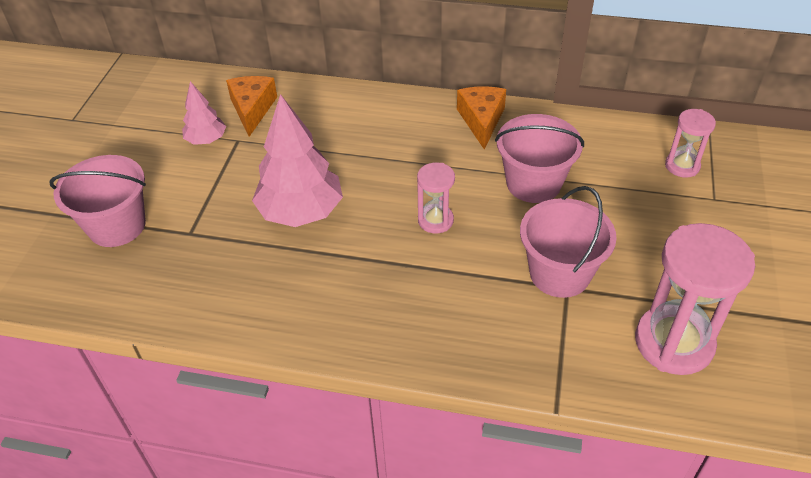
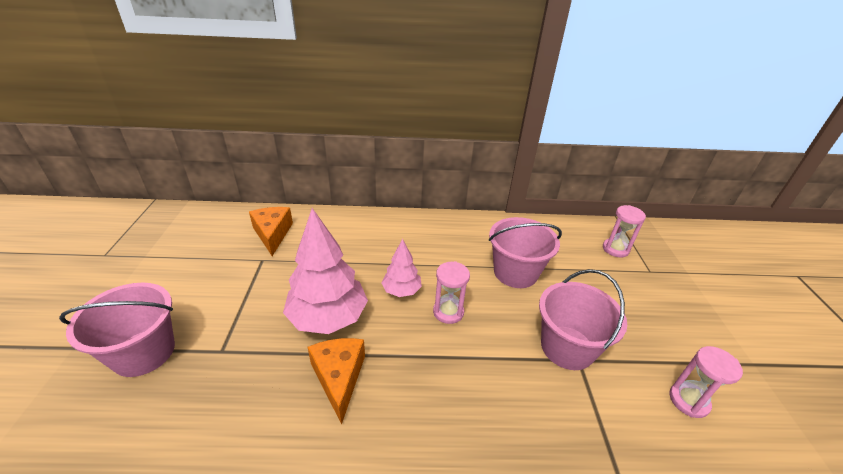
camera: 15 degrees left, 10 degrees down
(206, 140) = (233, 262): pink tree -> pink tree (401, 290)
(481, 120) = (459, 228): orange cheese -> orange cheese (339, 377)
(673, 343) = (688, 401): pink hourglass -> pink hourglass, size x0.53

